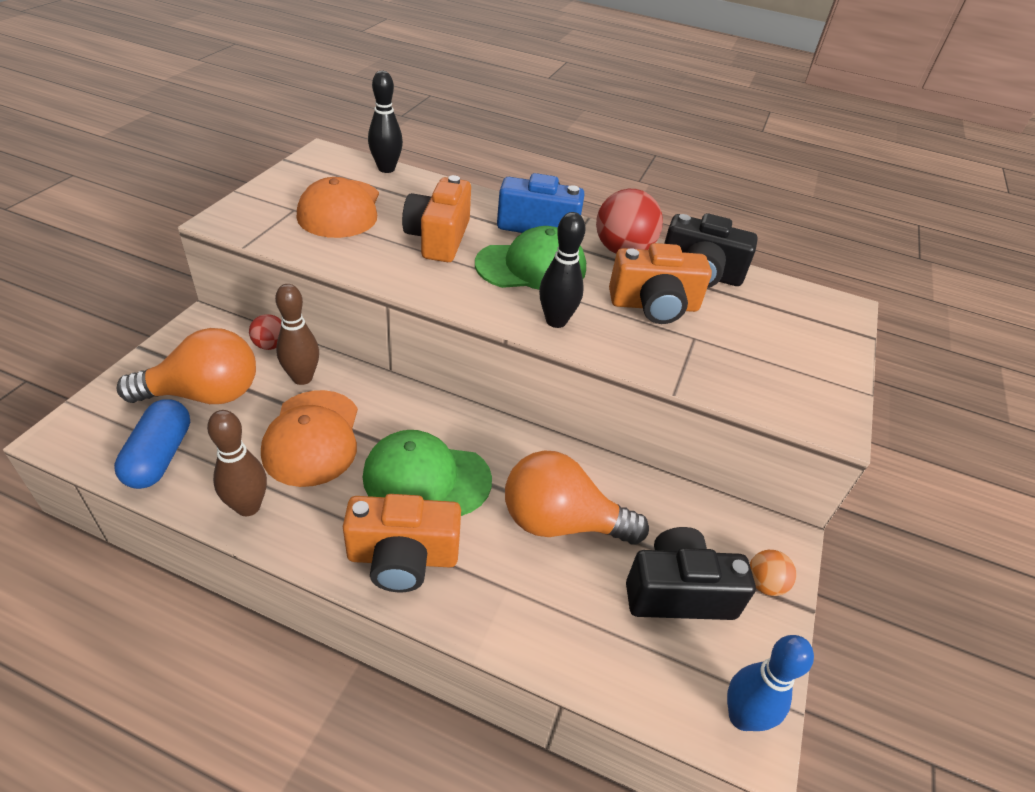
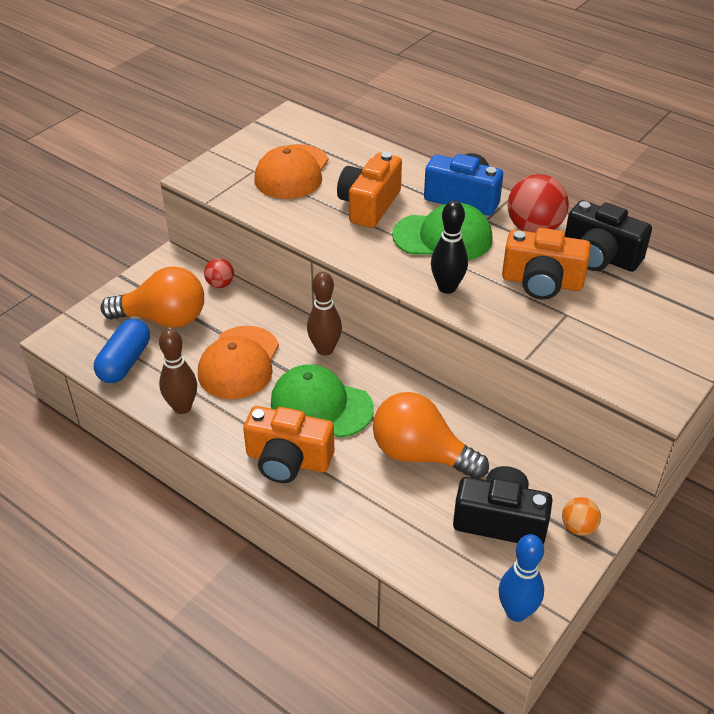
camera: 20 degrees right, 0 degrees up
(302, 378) = (240, 314): brown bowling pin -> brown bowling pin (325, 349)
(386, 169) = (341, 135): black bowling pin -> none

